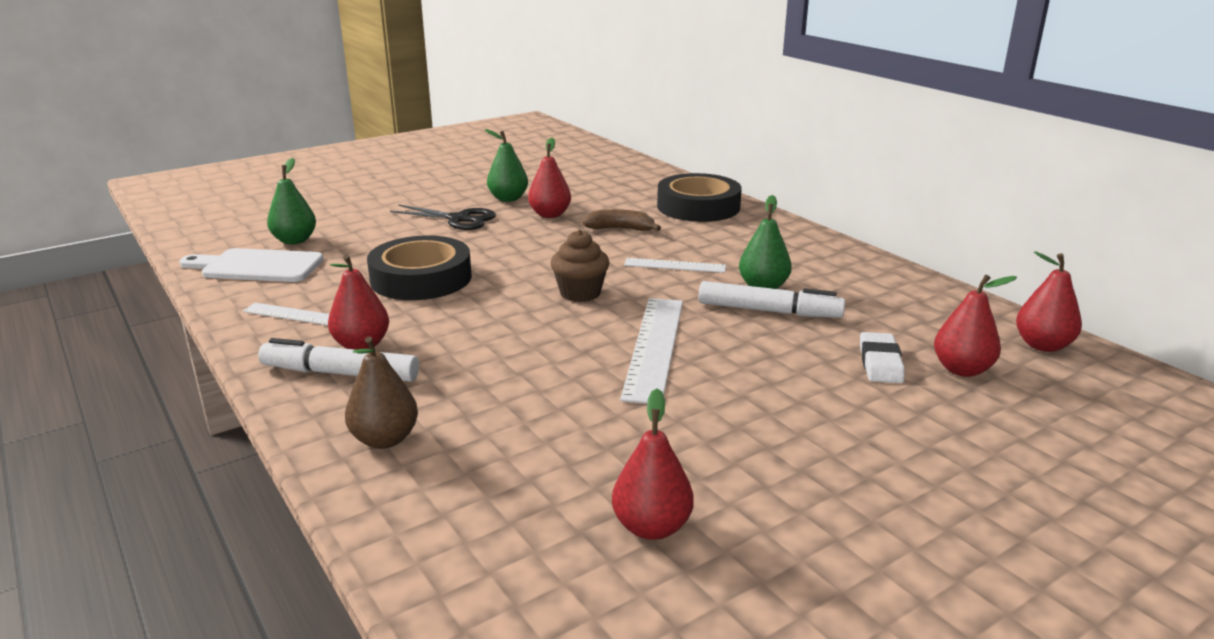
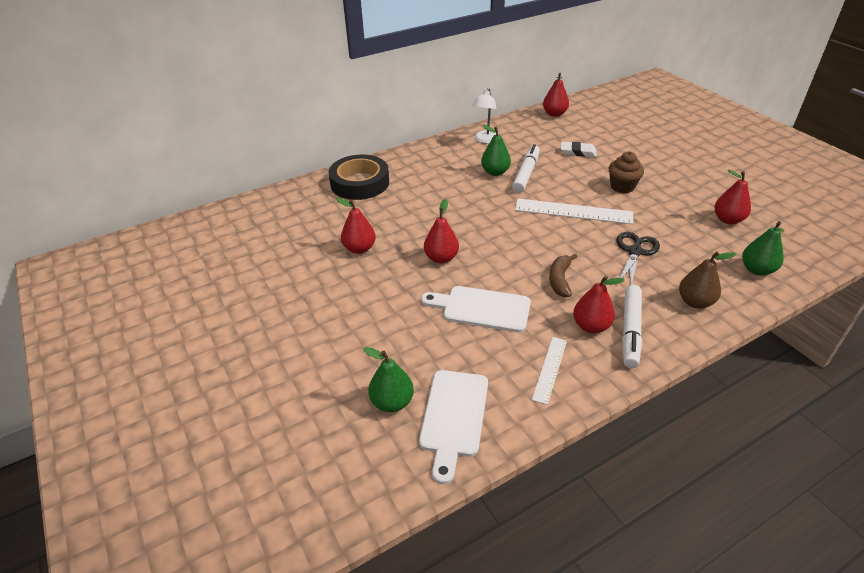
camera: 85 degrees left, 15 degrees up
(421, 278) = (481, 308): black tape -> white cutting board
(459, 219) = (358, 297): black scissors -> black scissors (635, 251)
(508, 199) = (314, 271): green pear -> green pear (757, 270)
(580, 293) = (505, 235): brown cupcake -> brown cupcake (622, 187)
(620, 229) = (396, 216): brown banana -> brown banana (560, 280)
(675, 265) = (463, 198): white ruler -> none
(873, 279) = (485, 140): none -> white lamp
(962, 369) = (580, 135): red pear -> red pear (441, 258)

